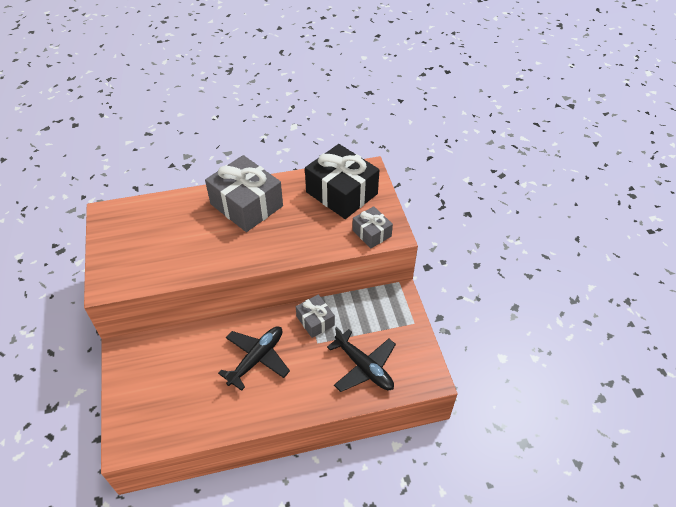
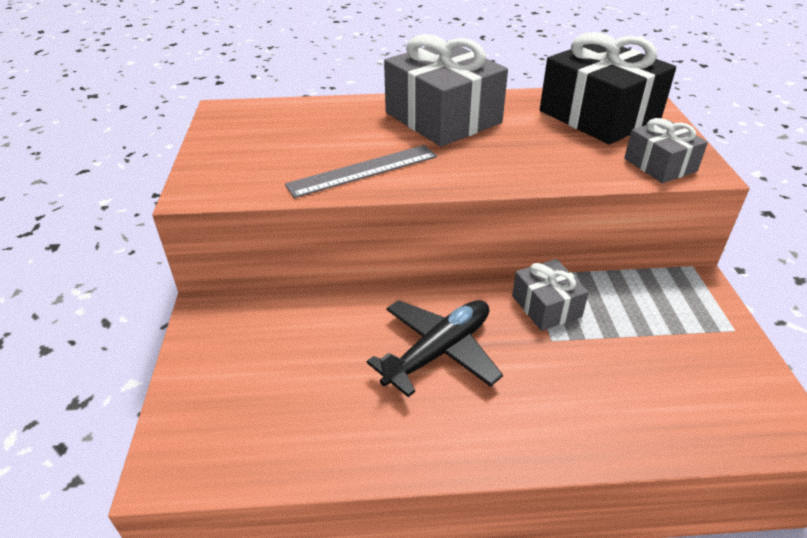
camera: 10 degrees right, 10 degrees down
(201, 258) = (363, 170): none -> grey ruler
(364, 367) = (647, 391): black plane -> none

